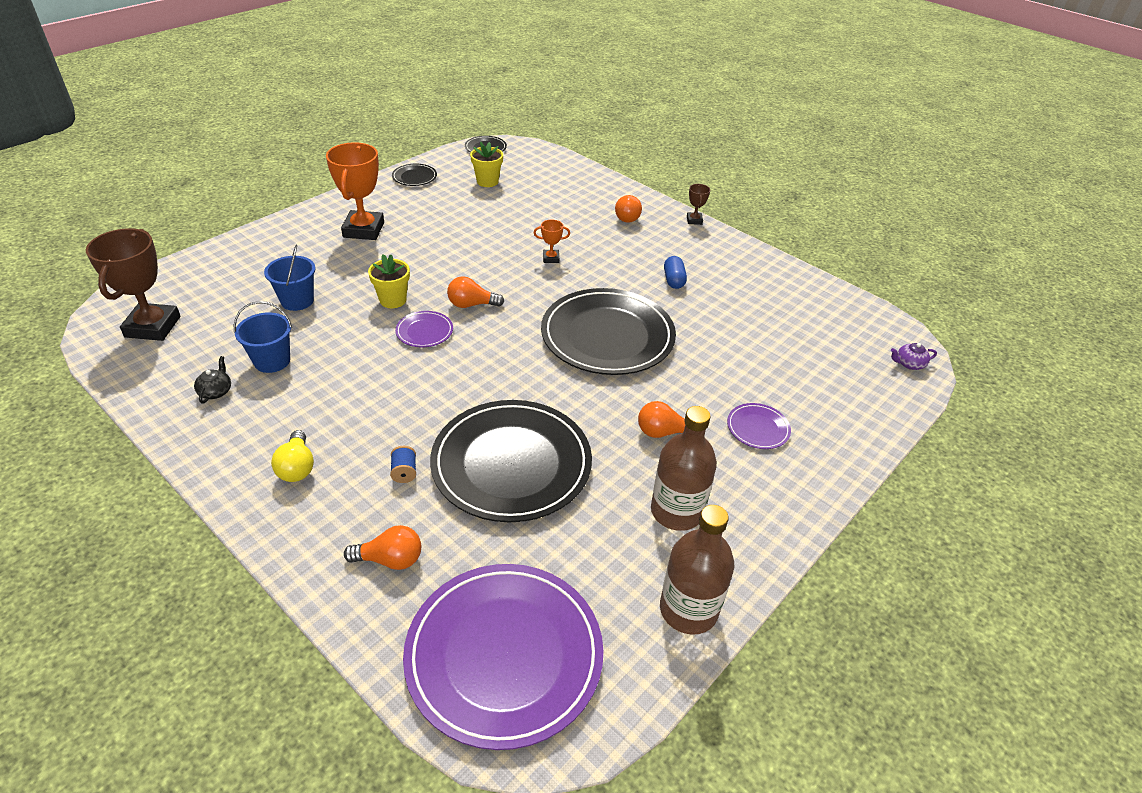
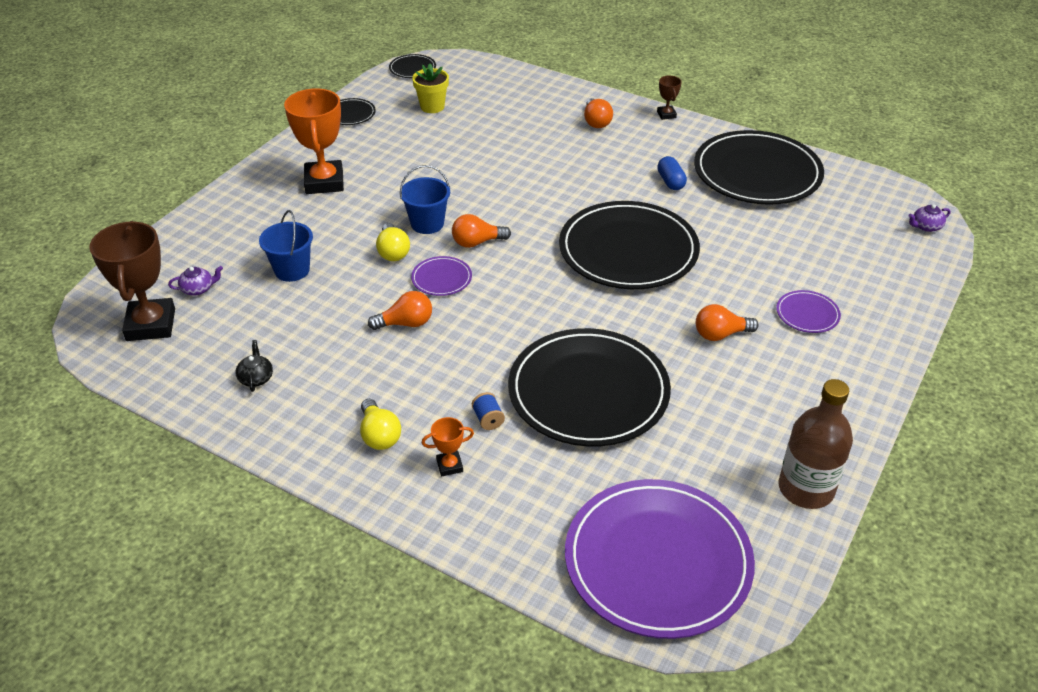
camera: 10 degrees left, 0 degrees up
(209, 303) = (198, 289): none -> purple teapot
(272, 361) = (298, 337): blue bucket -> blue bucket (427, 224)
(390, 559) = (513, 501): orange light bulb -> orange light bulb (406, 323)
(393, 300) = (393, 252): yellow flower pot -> yellow light bulb
(551, 258) = (537, 180): orange trophy -> orange trophy (449, 466)
(676, 511) = (761, 405): brown bottle -> none
(759, 285) = (757, 173): none -> black plate

